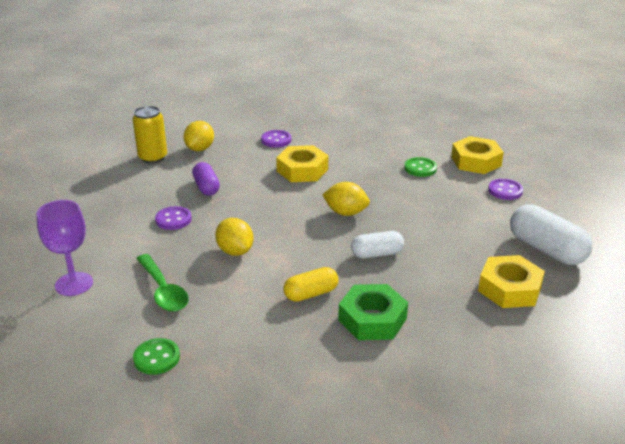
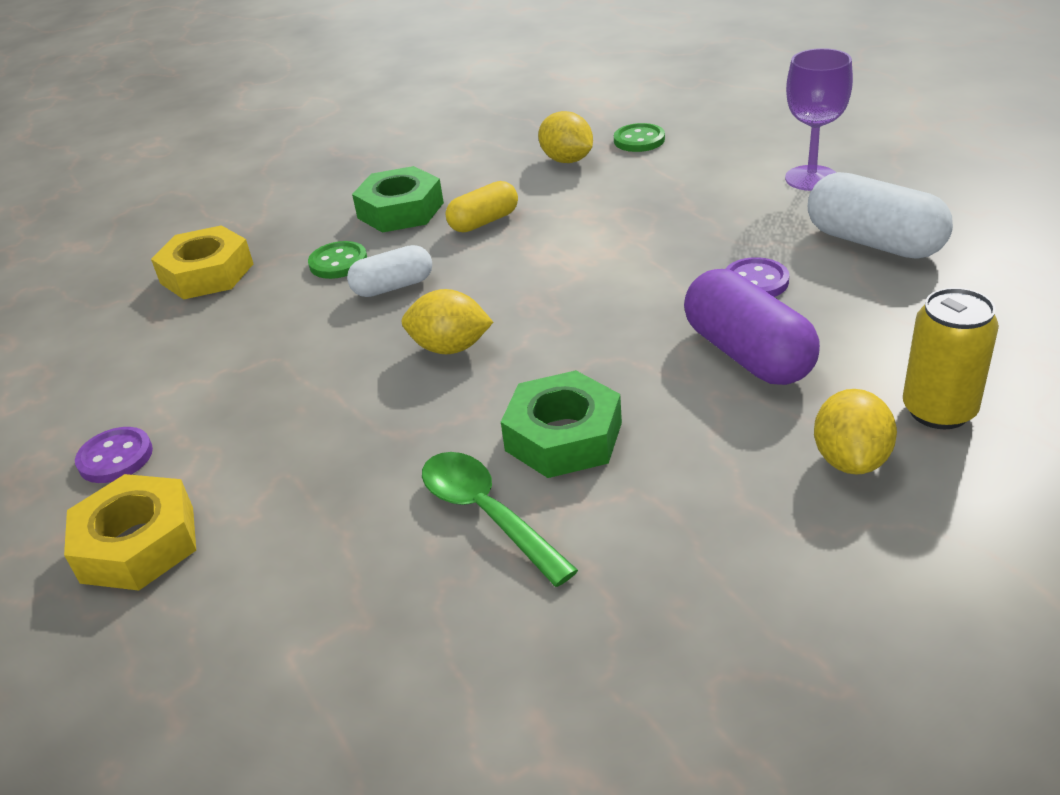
camera: 175 degrees right, 5 degrees up
(163, 290) = (684, 192): green spoon -> green spoon (487, 514)
(206, 187) = (747, 354): purple capsule -> purple capsule, size x1.64
(235, 251) = (616, 253): yellow lemon -> yellow lemon (567, 160)
(276, 140) = (670, 532): purple button -> none
(302, 170) = (563, 436): yellow nut -> green nut
(420, 168) = (285, 492): green button -> green button (338, 262)
(546, 249) = (115, 340): white capsule -> white capsule (874, 242)

